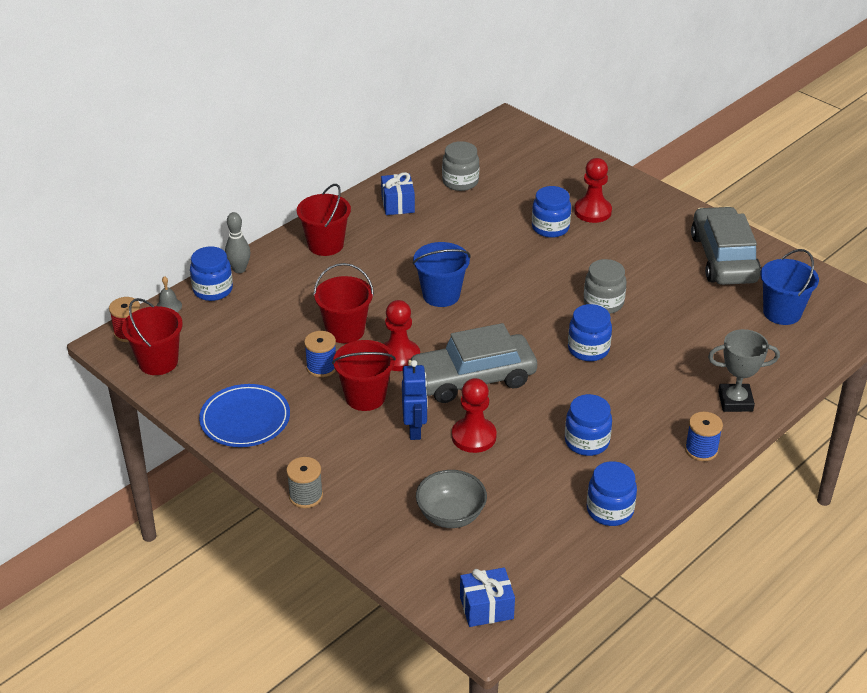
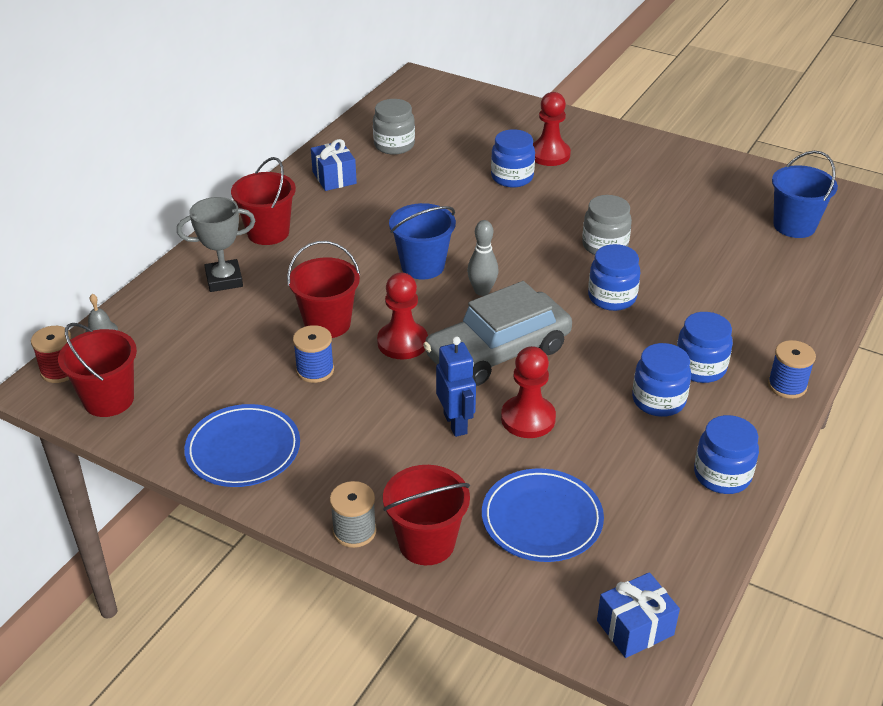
camera: 15 degrees left, 0 degrees up
(213, 290) = (150, 303): blue jar -> blue jar (700, 368)
(239, 269) = (175, 275): grey bowling pin -> grey bowling pin (482, 291)
(365, 397) = (381, 396): red bucket -> red bucket (426, 543)
(451, 515) = (542, 519): grey bowl -> blue plate
(723, 258) = (707, 181): grey car -> none
(735, 401) = (795, 326): grey trophy -> grey trophy (224, 280)

